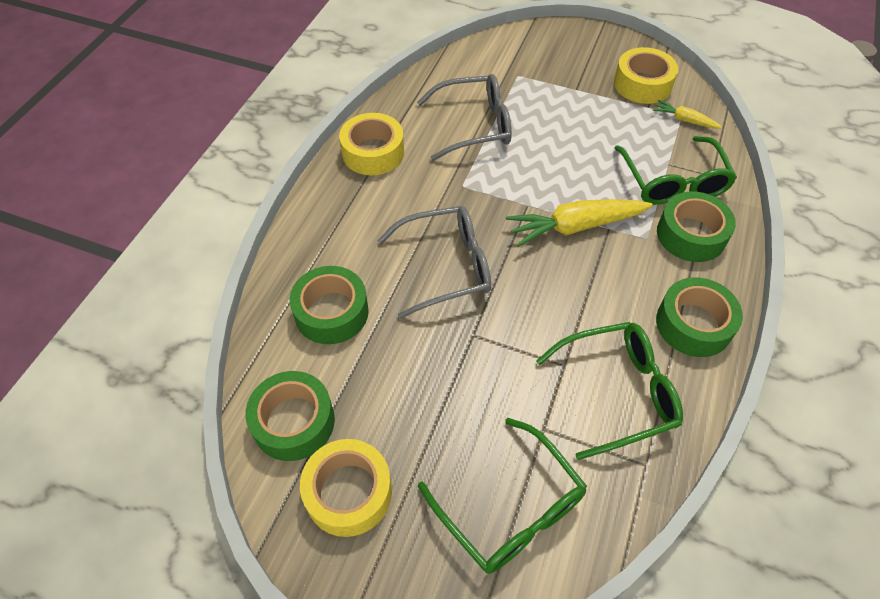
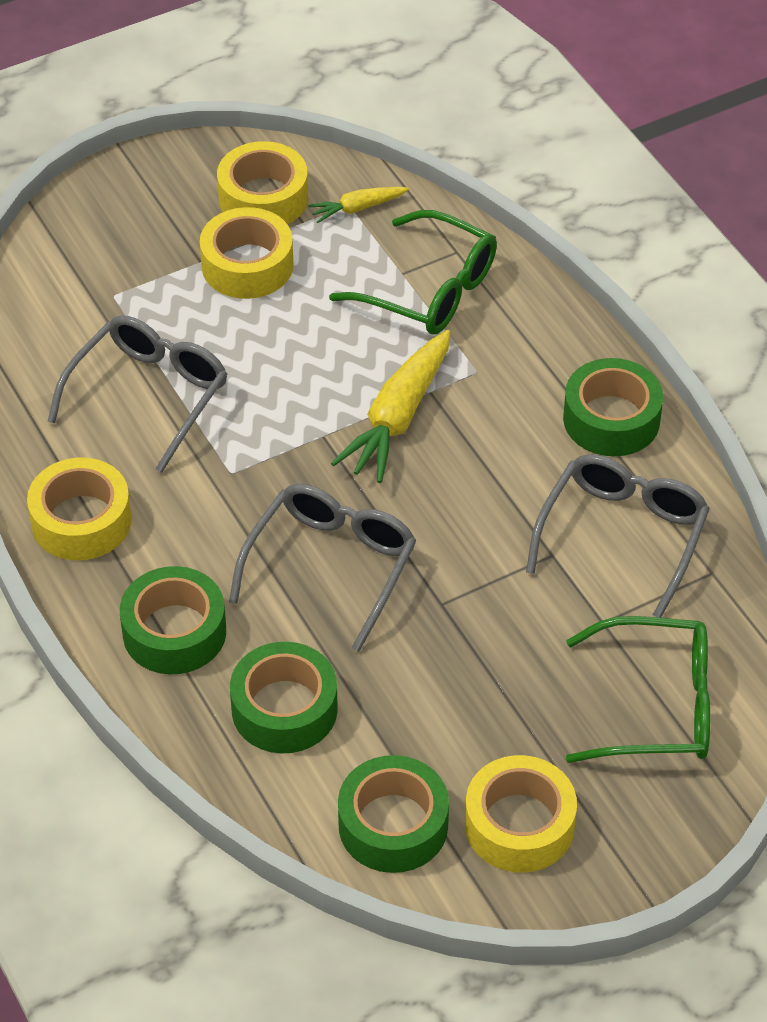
camera: 50 degrees left, 5 degrees down
(595, 106) = (247, 265): none -> yellow tape
(618, 392) = (622, 536): green glasses -> grey glasses
(691, 235) = (510, 333): green tape -> green tape (174, 632)

